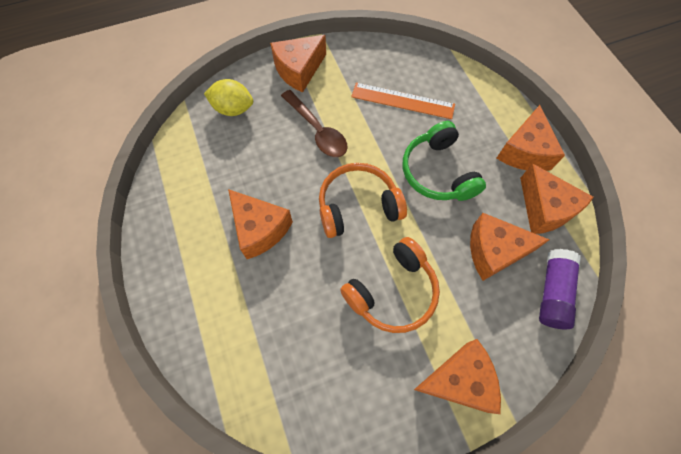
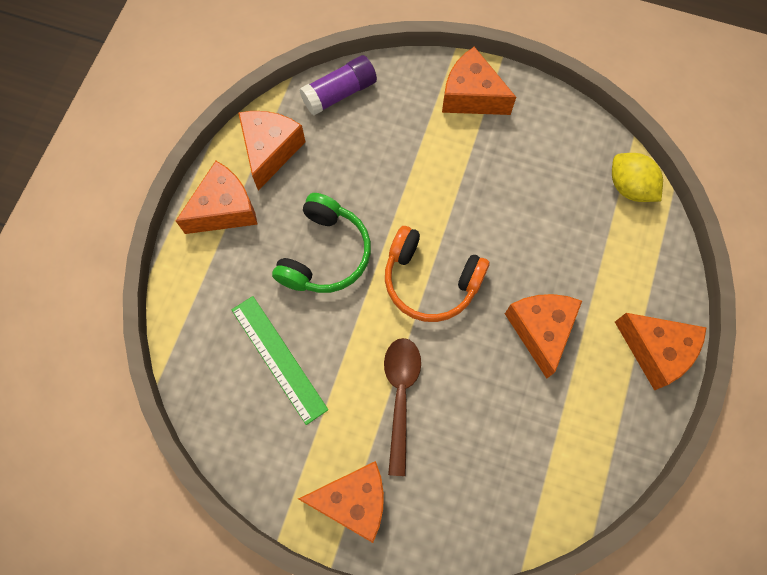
camera: 140 degrees left, 5 degrees up
(233, 109) = (472, 505): yellow lemon -> yellow lemon (629, 187)
(392, 292) = (465, 187): orange headphones -> none
(402, 100) = (278, 359): orange ruler -> green ruler
(494, 251) = (351, 153): orange cheese -> orange cheese (656, 351)

